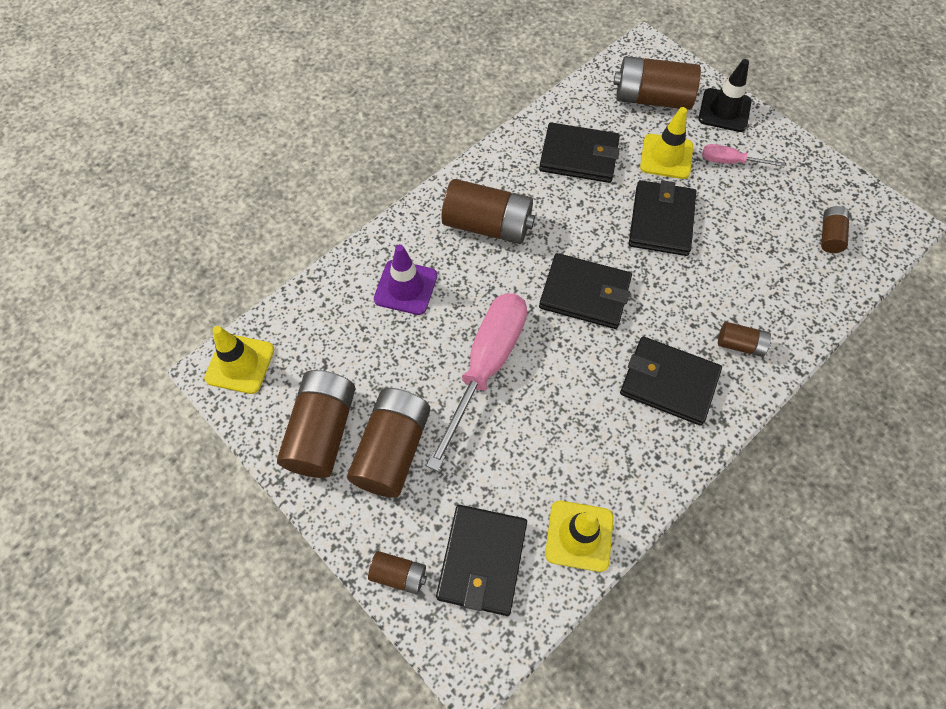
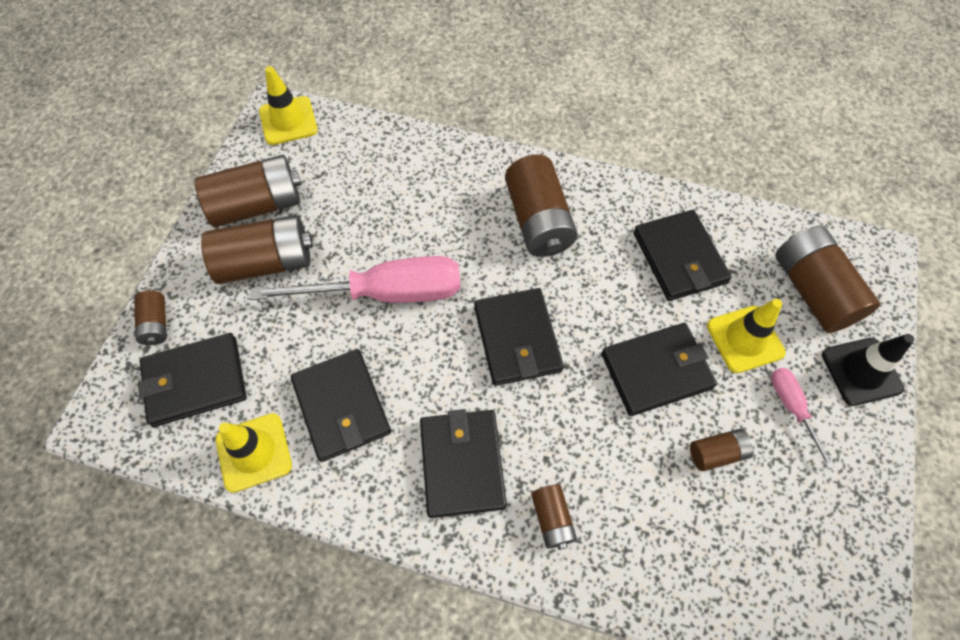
camera: 60 degrees right, 0 degrees up
(405, 287) = (429, 192): purple traffic cone -> none
(574, 448) = (341, 406): none -> black wallet
(830, 236) = (773, 567): brown battery -> brown battery (717, 453)

